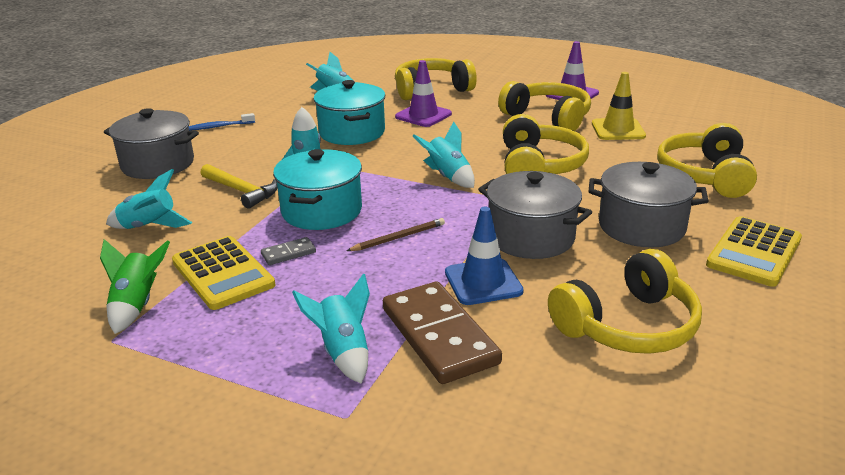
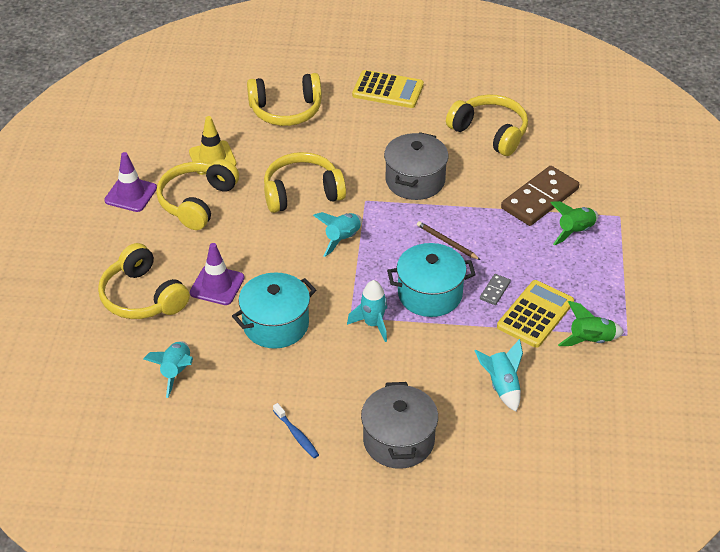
camera: 110 degrees left, 15 degrees up
(242, 191) = (421, 355): yellow hammer -> none
(288, 253) = (495, 291): grey domino -> grey domino turned 75 degrees clockwise
(343, 352) = (575, 232): turquoise rocket -> green rocket
(483, 282) = (478, 192): blue traffic cone -> none
(641, 227) = (377, 134): grey pot -> none

